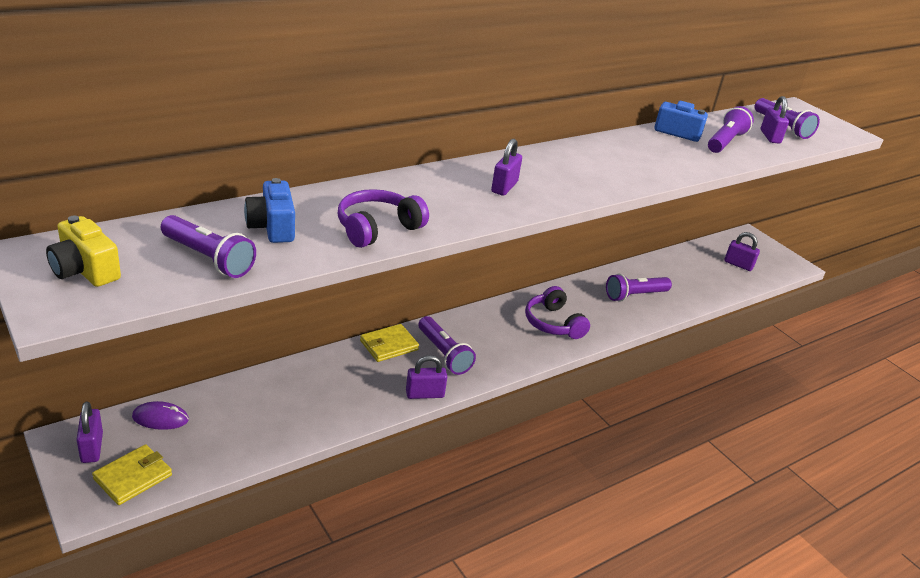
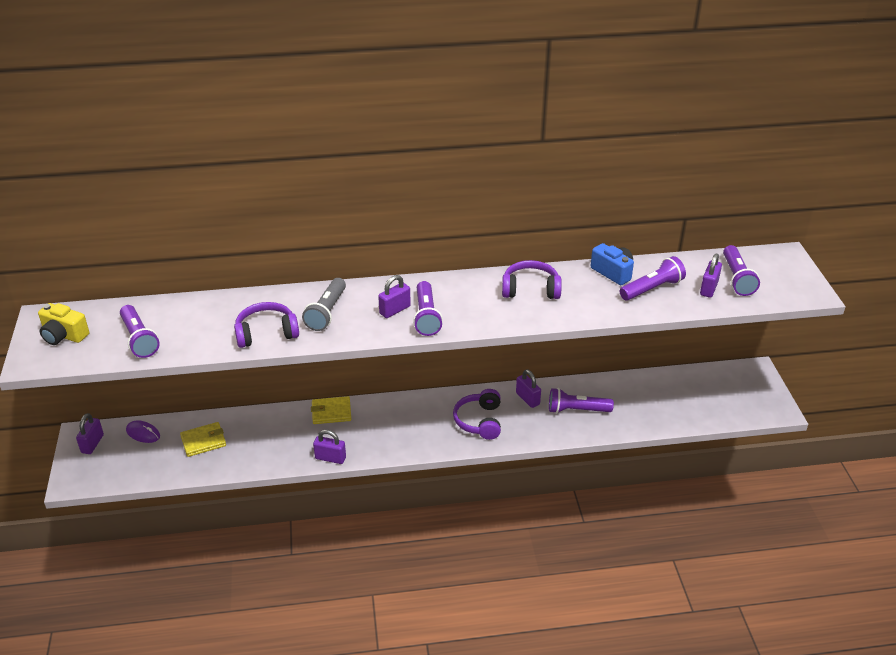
camera: 30 degrees right, 5 degrees up
(85, 270) = (64, 335): yellow camera -> yellow camera turned 45 degrees counterclockwise
(133, 477) = (104, 470): yellow wallet -> yellow wallet (203, 441)
(272, 227) = (196, 320): blue camera -> none
(430, 198) = (326, 312): none -> grey flashlight
(443, 354) = (368, 428): purple flashlight -> purple flashlight (426, 316)
(620, 153) = (530, 289): none -> purple headphones
(738, 265) = (713, 399): purple padlock -> purple padlock (527, 399)

